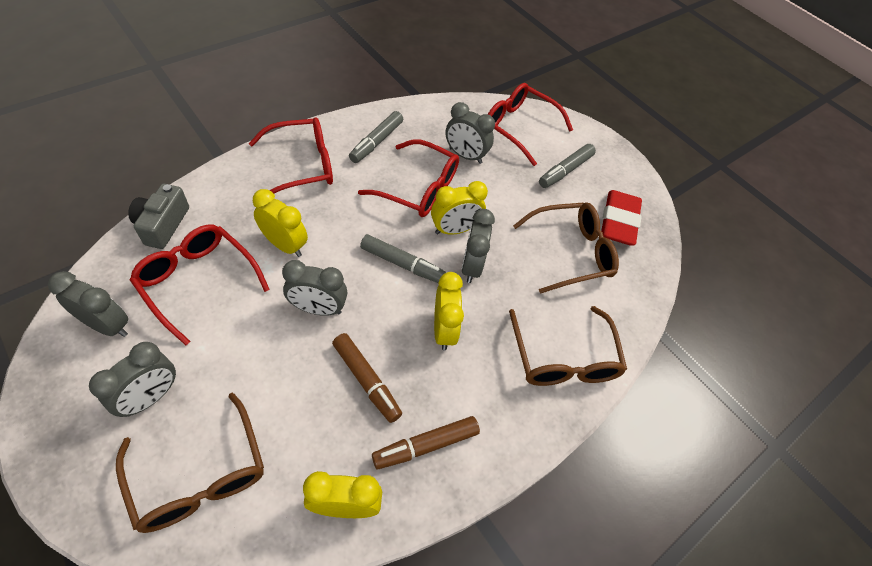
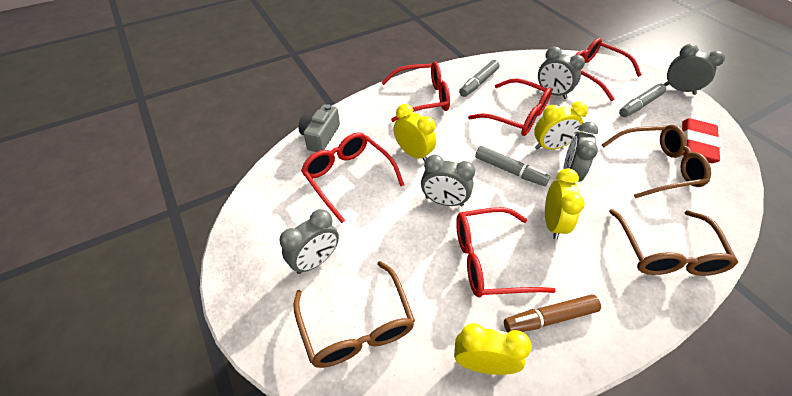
camera: 15 degrees right, 5 degrees down
(107, 325) = (282, 205): grey clock -> grey clock (679, 89)
(366, 380) = (490, 259): brown marker -> red glasses

